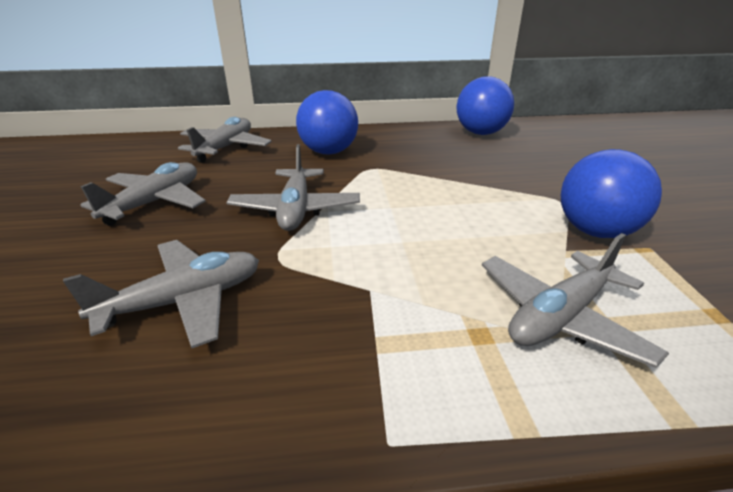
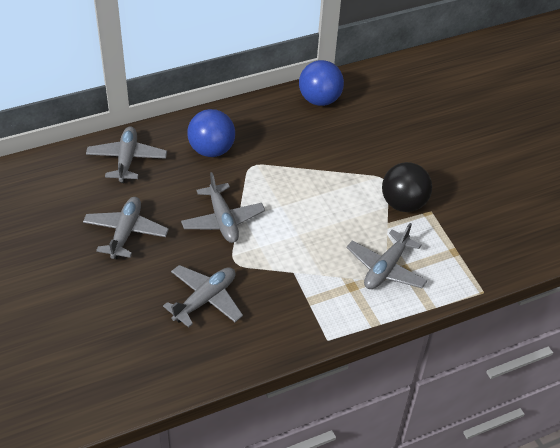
camera: 20 degrees left, 15 degrees up
(595, 231) = (403, 204): blue ball -> black ball

